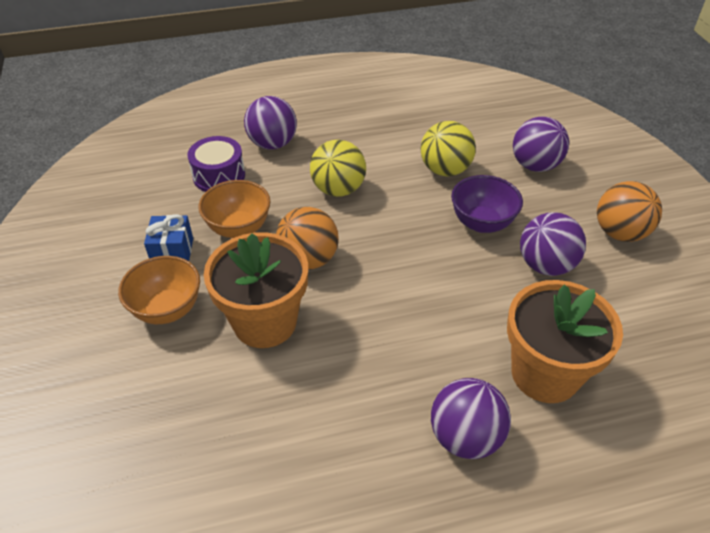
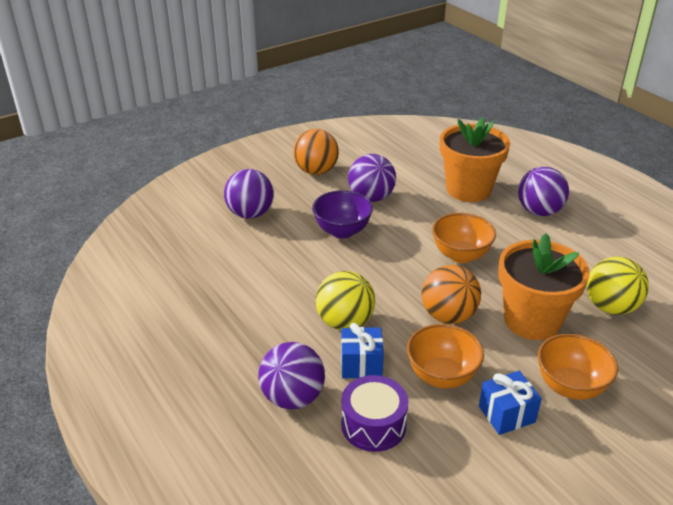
camera: 110 degrees left, 10 degrees down
(283, 186) = (361, 364): none -> blue gift
(399, 306) = (460, 255): none -> orange bowl
(445, 170) = (280, 261): yellow ball -> yellow ball (610, 307)

